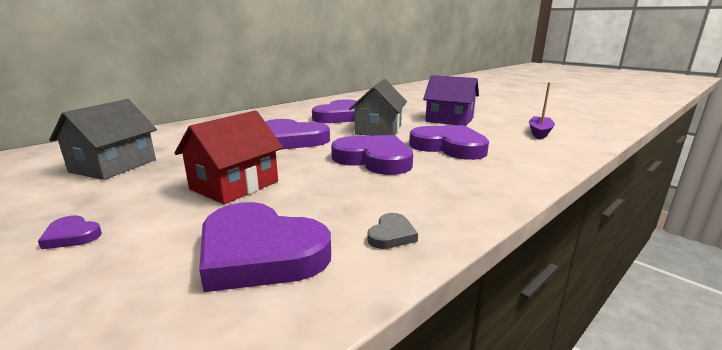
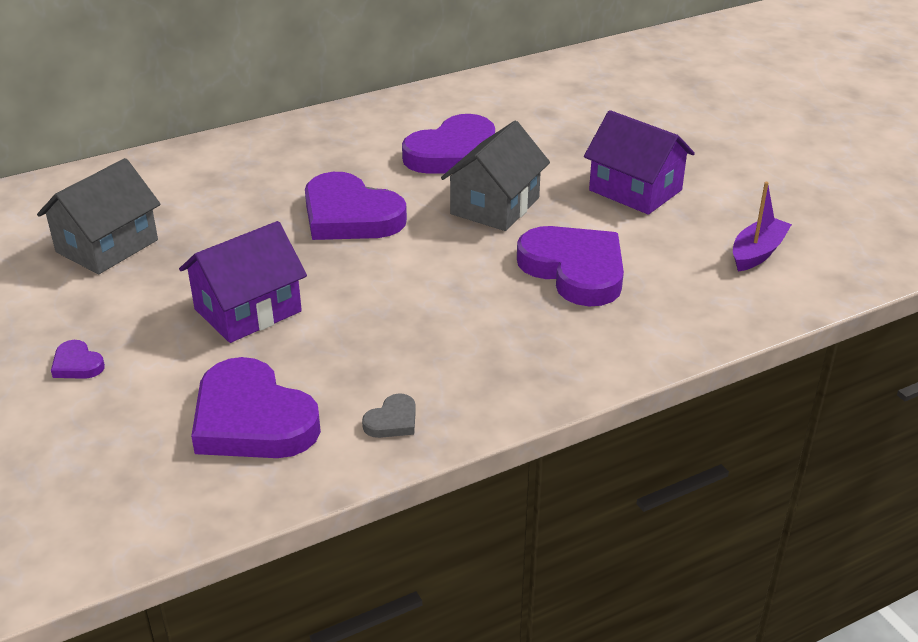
camera: 15 degrees right, 15 degrees up
(234, 185) = (248, 310): red house -> purple house
(374, 159) = (445, 284): purple heart -> none

